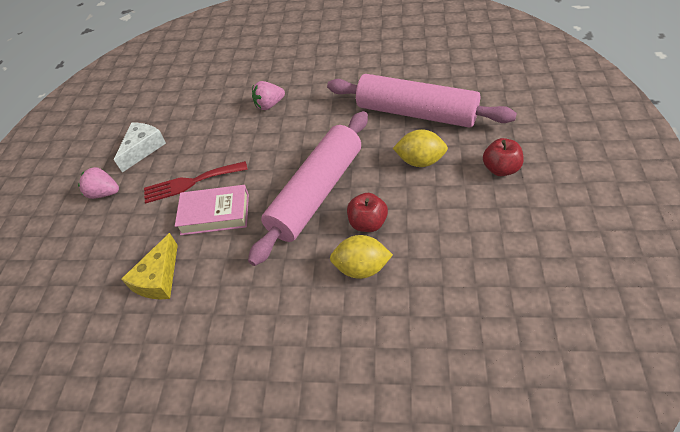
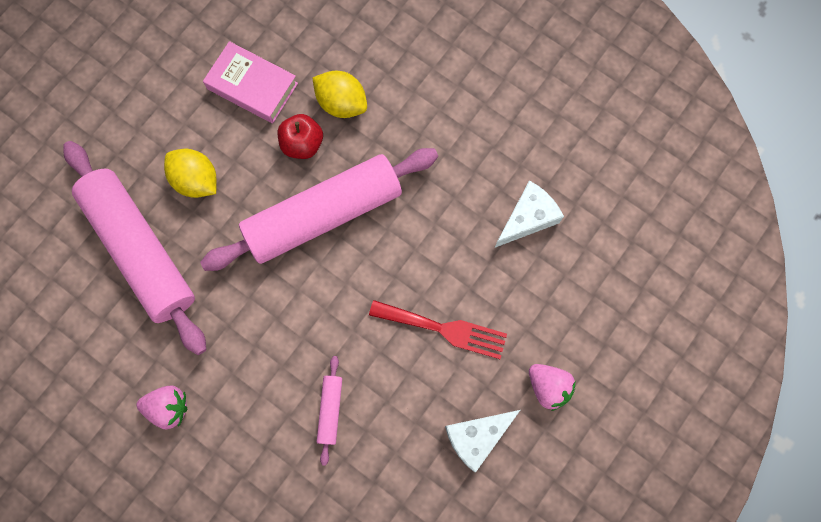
camera: 155 degrees left, 25 degrees up
(158, 278) = (528, 218): yellow cheese -> white cheese
(215, 214) = (439, 261): pink book -> pink book (252, 86)
(240, 114) = (330, 410): none -> pink rolling pin
(269, 105) = (285, 400): pink strawberry -> pink strawberry (168, 407)
(500, 169) = (136, 116): red apple -> none

